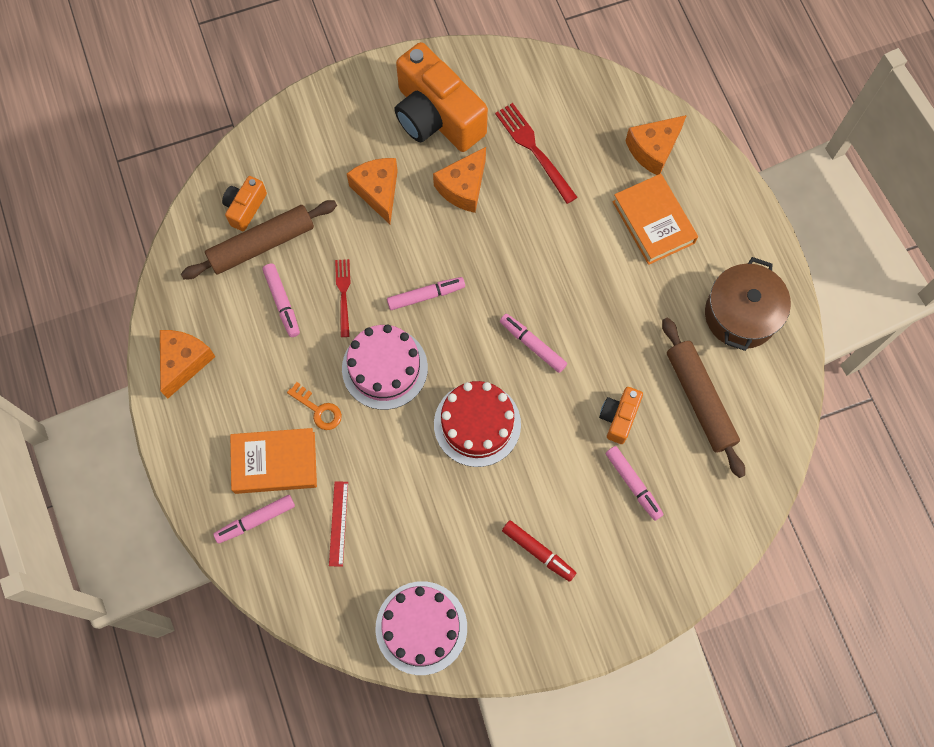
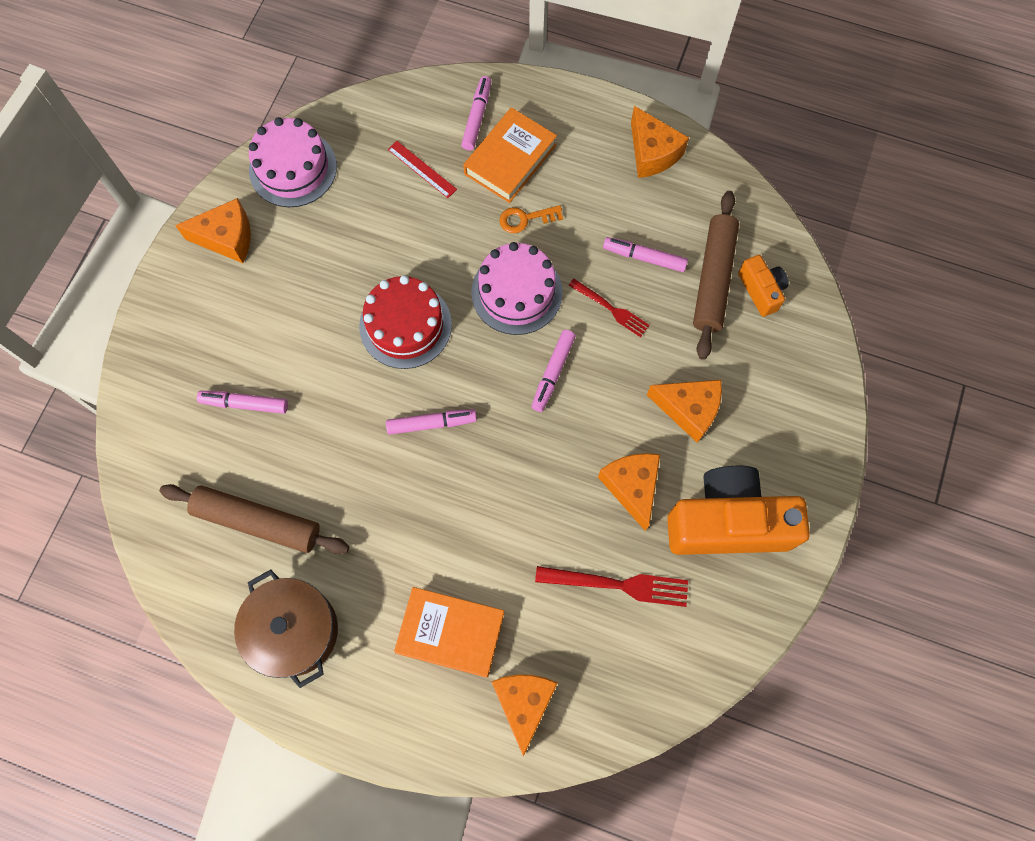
camera: 130 degrees right, 0 degrees up
(523, 622) = (227, 238): none -> orange cheese
(538, 552) = (265, 289): red marker -> none
(619, 417) = (307, 440): orange camera -> none

